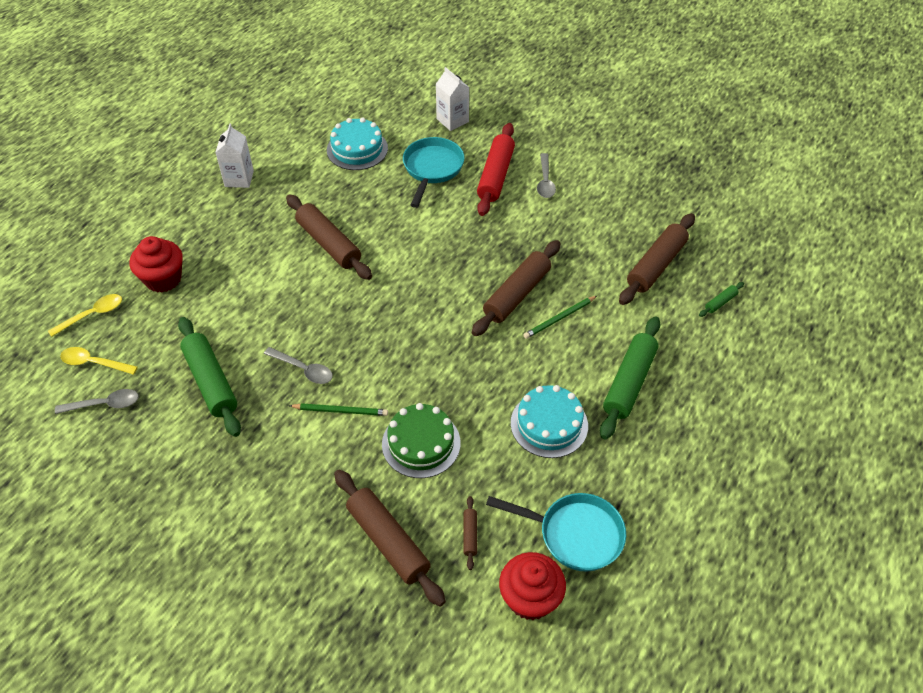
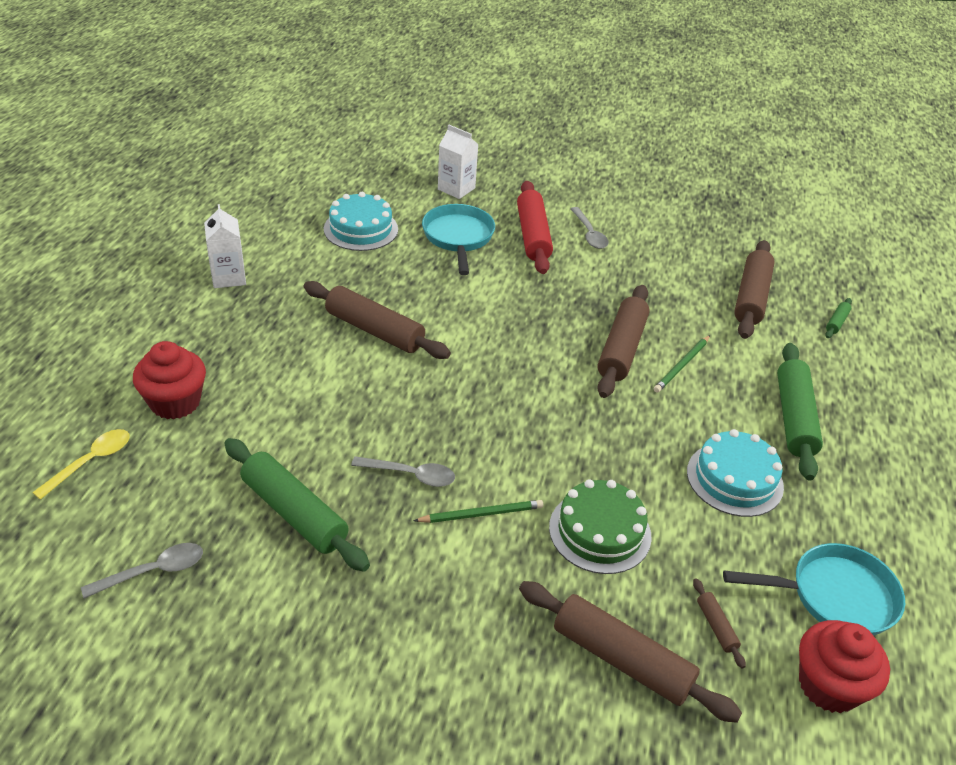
camera: 20 degrees left, 10 degrees down
(94, 363) = (117, 521): yellow spoon -> none

